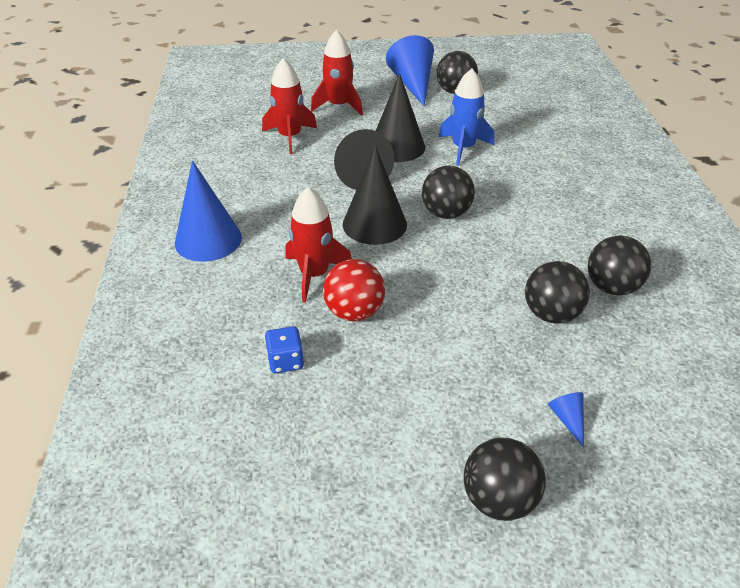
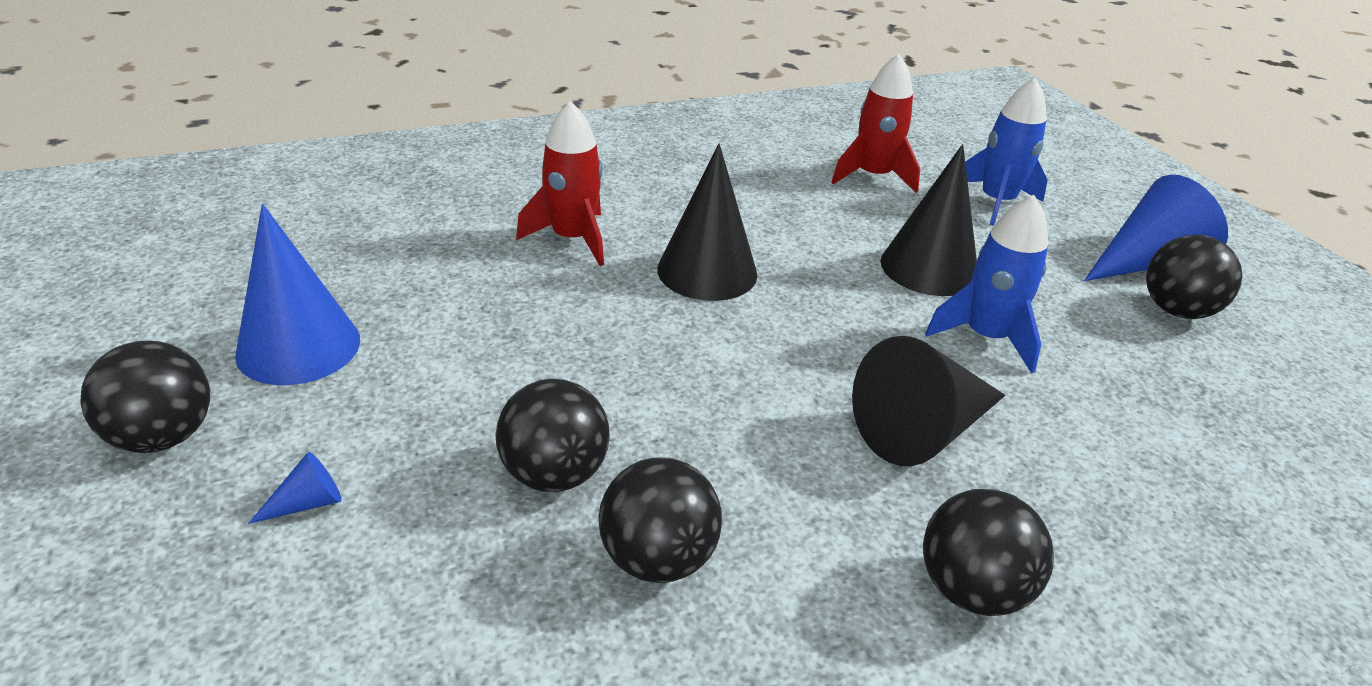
camera: 70 degrees right, 5 degrees down
(208, 240) = (610, 160): blue cone -> blue cone (298, 346)
(285, 361) = (406, 242): blue dice -> none
(338, 106) = (996, 202): red rocket -> blue rocket
(354, 312) = (506, 278): red ball -> none
(359, 173) = (827, 243): black cone -> black cone (922, 430)
(446, 213) = (774, 335): black ball -> black ball (971, 589)

